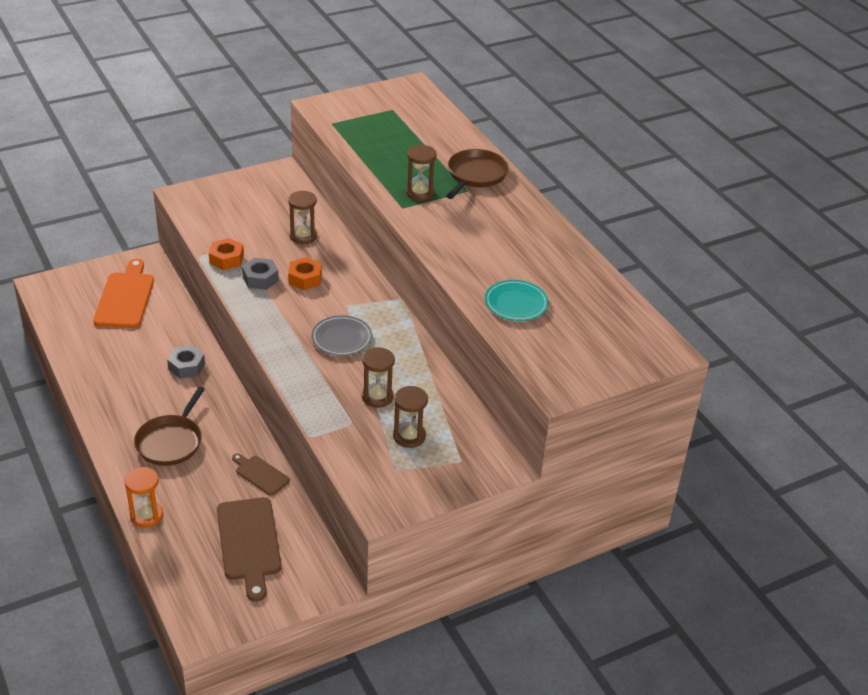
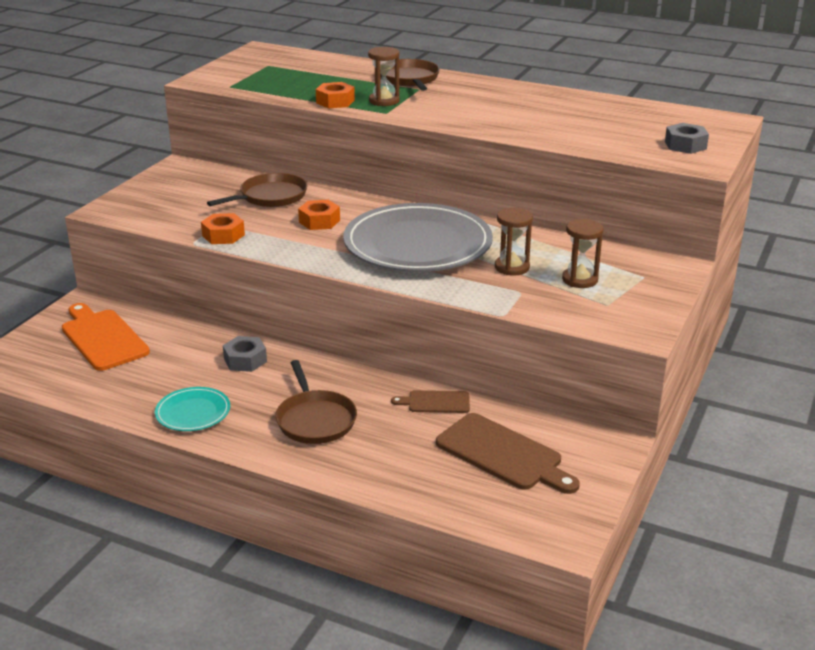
camera: 35 degrees left, 10 degrees down
(146, 515) = (378, 484): orange hourglass -> none
(260, 279) = (278, 236): grey nut -> grey nut (685, 145)
(303, 236) = (270, 197): brown hourglass -> brown pan
(341, 338) = (417, 245): grey plate -> grey plate, size x2.19
(383, 177) = (335, 102): none -> orange nut
(516, 303) = (579, 132): turquoise plate -> turquoise plate (193, 412)

